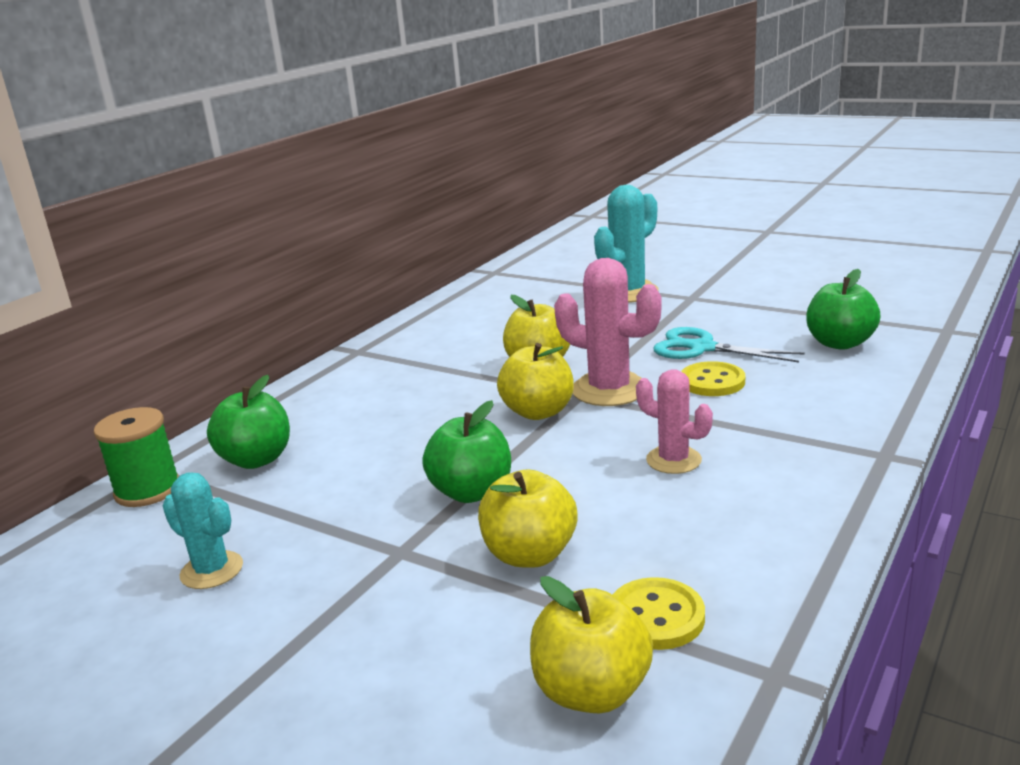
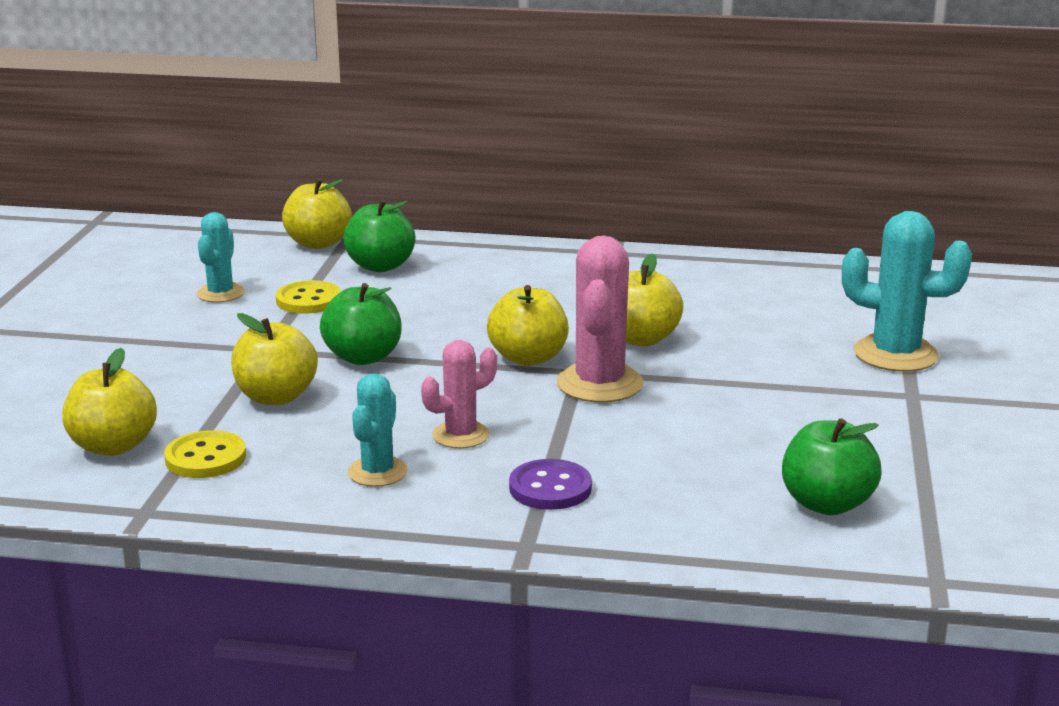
camera: 65 degrees right, 0 degrees up
(148, 490) = (318, 243): green spool -> yellow apple
(673, 460) = (460, 435): pink cactus -> pink cactus turned 45 degrees clockwise
(701, 348) = (747, 419): turquoise scissors -> none
(712, 382) = (655, 435): yellow button -> yellow button (308, 300)
(731, 510) = (377, 472): none -> turquoise cactus
(788, 433) = (550, 488): none -> purple button

